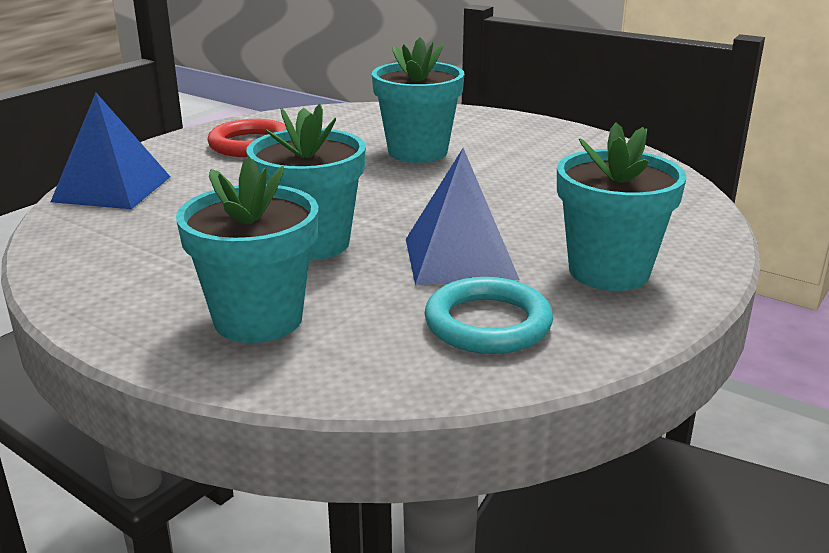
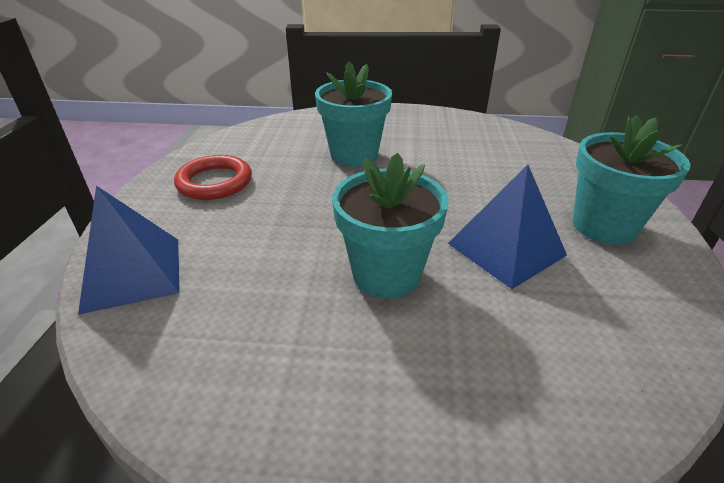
camera: 30 degrees left, 10 degrees up
(258, 319) = (449, 387): turquoise flower pot -> none
(488, 323) = (605, 309): turquoise ring -> none

